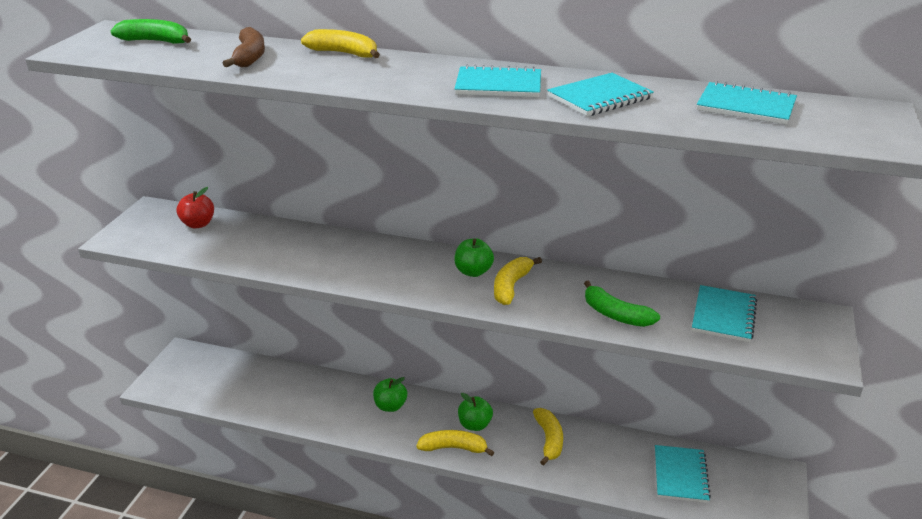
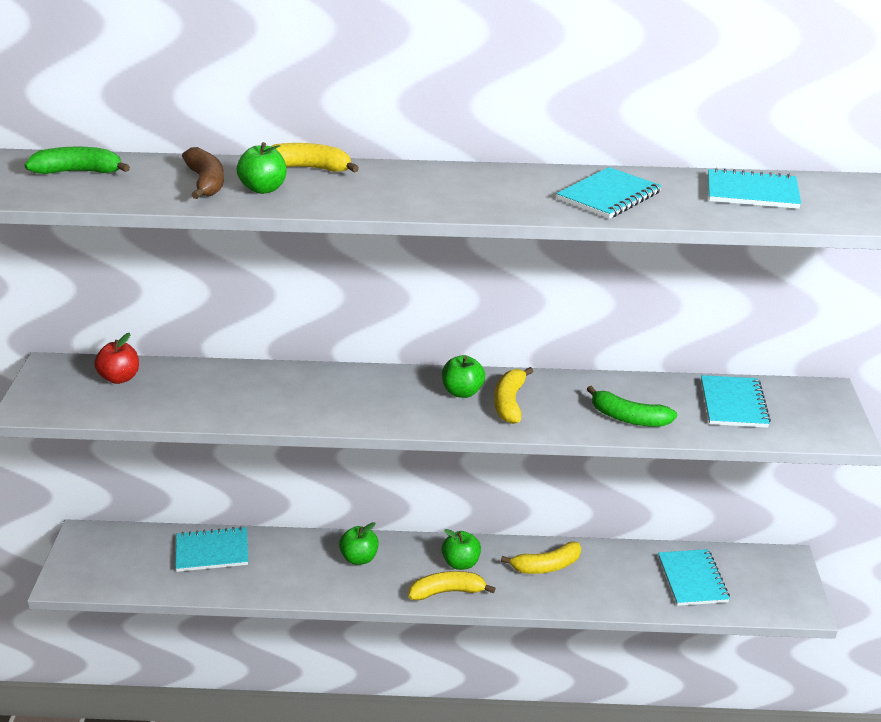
camera: 15 degrees left, 0 degrees up
(293, 66) = (263, 189): none -> green apple
(498, 85) = (499, 191): turquoise notebook -> turquoise notebook (212, 551)
(549, 440) = (546, 566): yellow banana -> yellow banana turned 90 degrees clockwise

